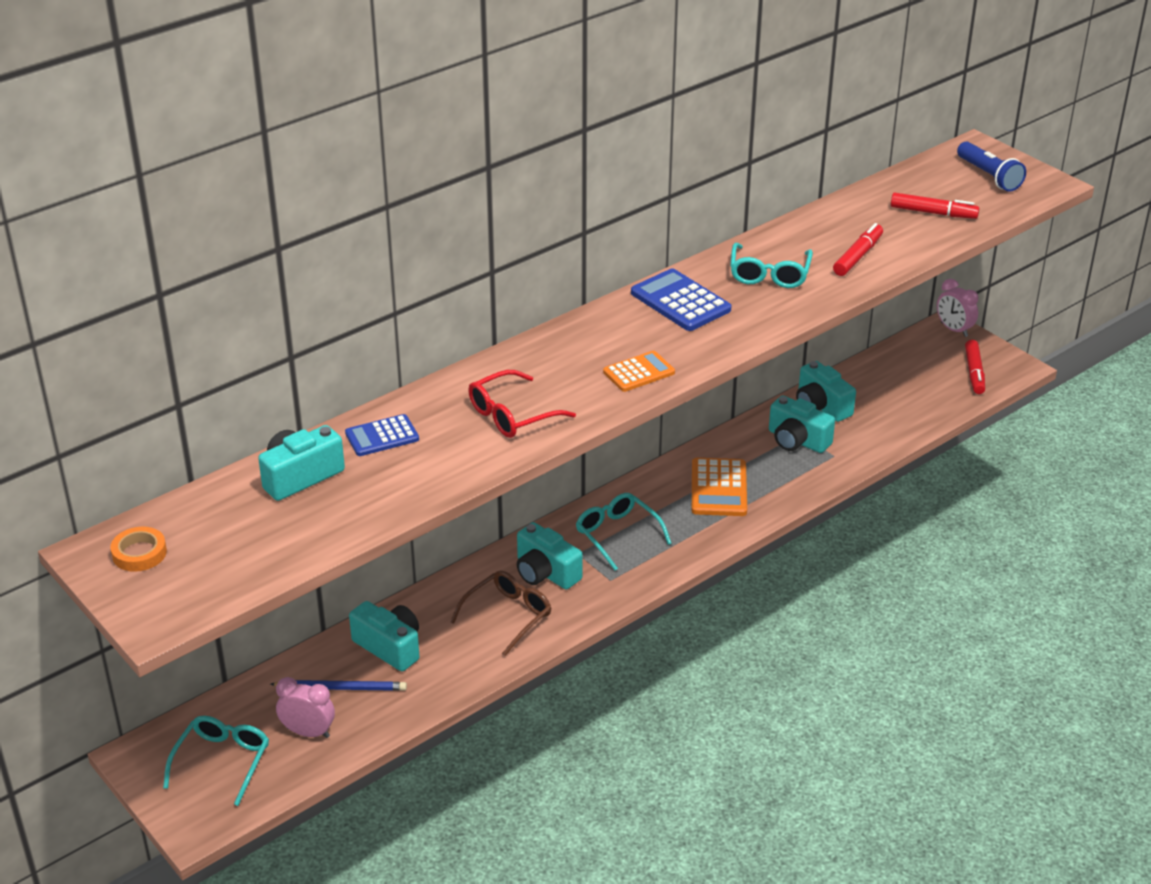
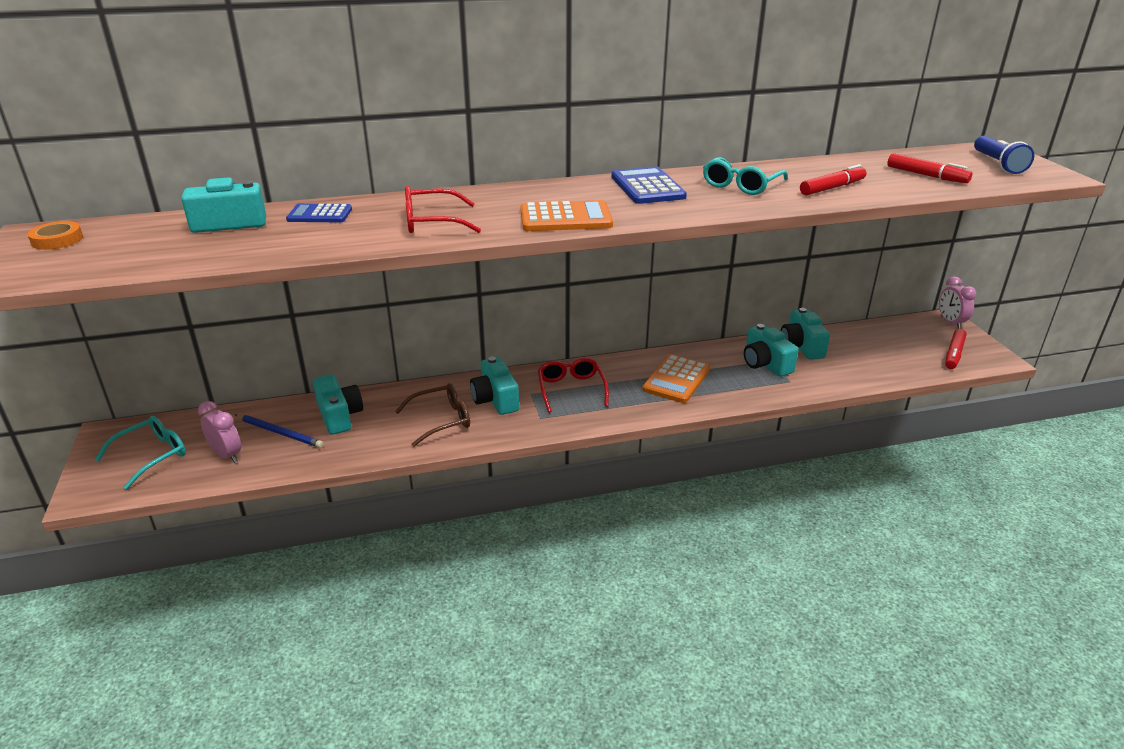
camera: 25 degrees right, 5 degrees down
(617, 535) = (571, 389): turquoise glasses -> red glasses
(638, 372) = (565, 218): orange calculator -> orange calculator, size x1.53

